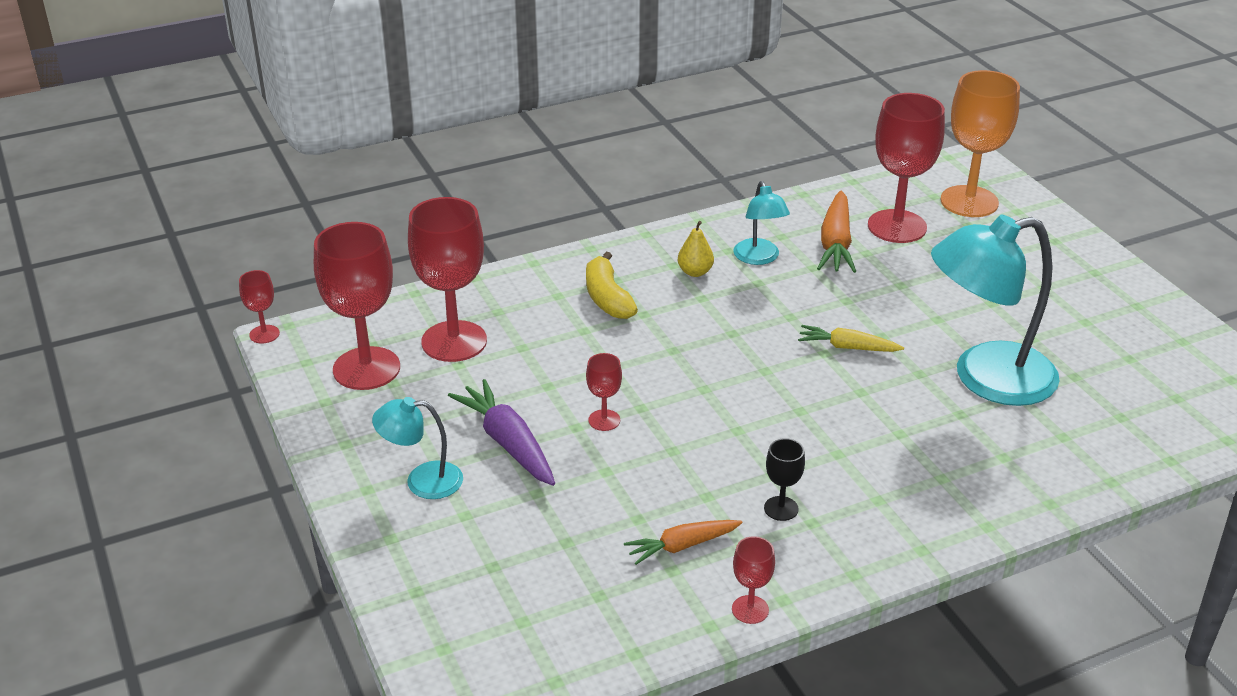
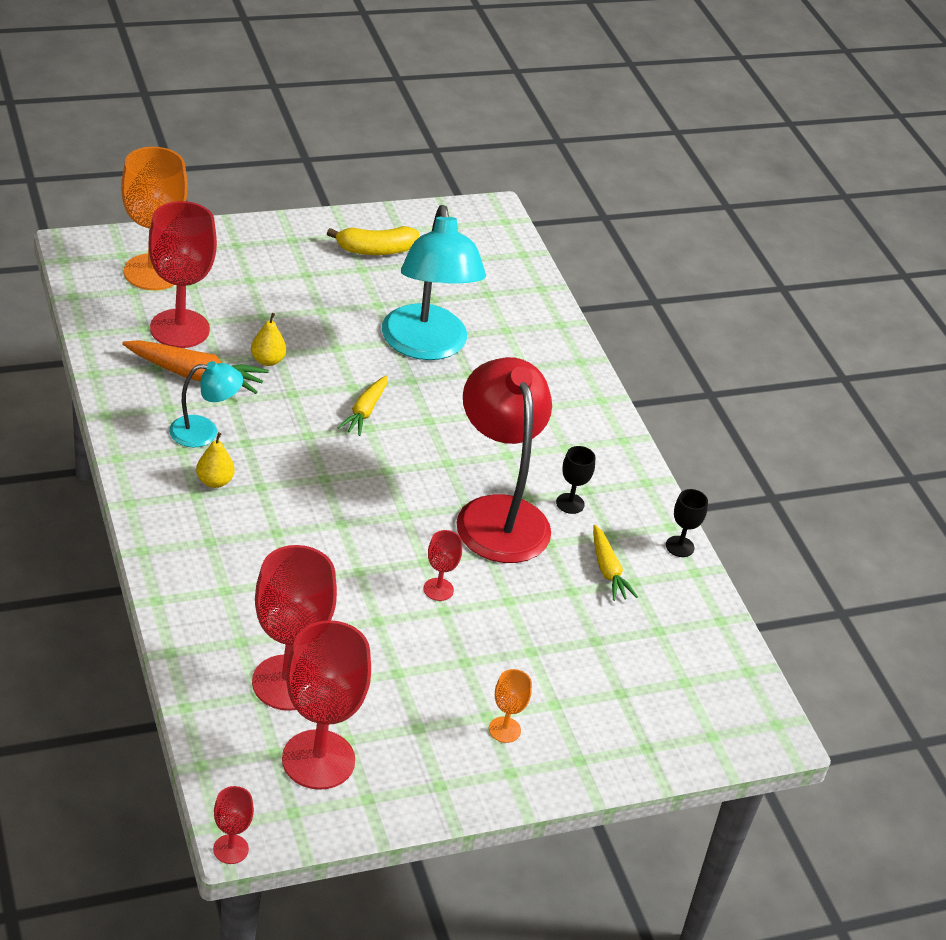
camera: 90 degrees left, 5 degrees up
(422, 481) = (504, 730): turquoise lamp -> orange goblet
(508, 443) = (459, 661): purple carrot -> none
(607, 298) = (241, 553): yellow banana -> yellow banana (376, 250)
(682, 546) = (608, 570): orange carrot -> yellow carrot
(736, 453) = (498, 514): none -> red lamp
(750, 609) = (679, 546): red goblet -> black goblet
(886, 280) = (267, 360): none -> yellow pear

